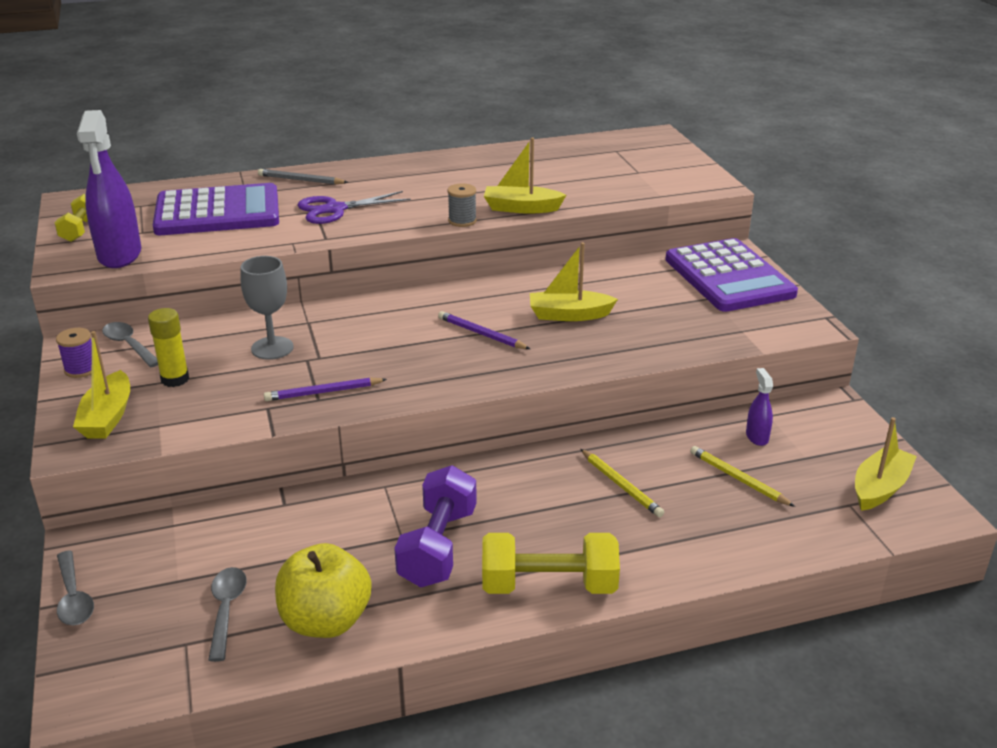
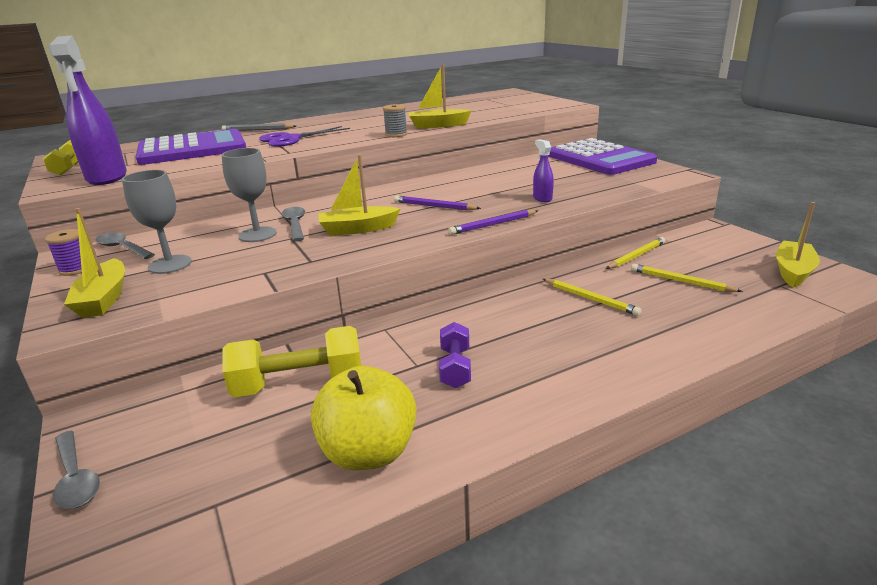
camera: 10 degrees left, 5 degrees down
(175, 379) = (170, 264): yellow glue stick -> grey goblet
(226, 610) = (256, 460): grey spoon -> grey spoon (295, 224)
(323, 392) = (314, 256): purple pencil -> purple pencil (493, 225)
(438, 547) = (455, 368): purple dumbbell -> purple dumbbell, size x0.59
(549, 585) = (576, 382): yellow dumbbell -> yellow dumbbell (299, 384)
(569, 315) = (497, 189): yellow boat -> yellow boat (358, 229)
(711, 432) = (636, 256): none -> yellow pencil
(757, 437) = (673, 254): purple spray bottle -> purple spray bottle (542, 198)

